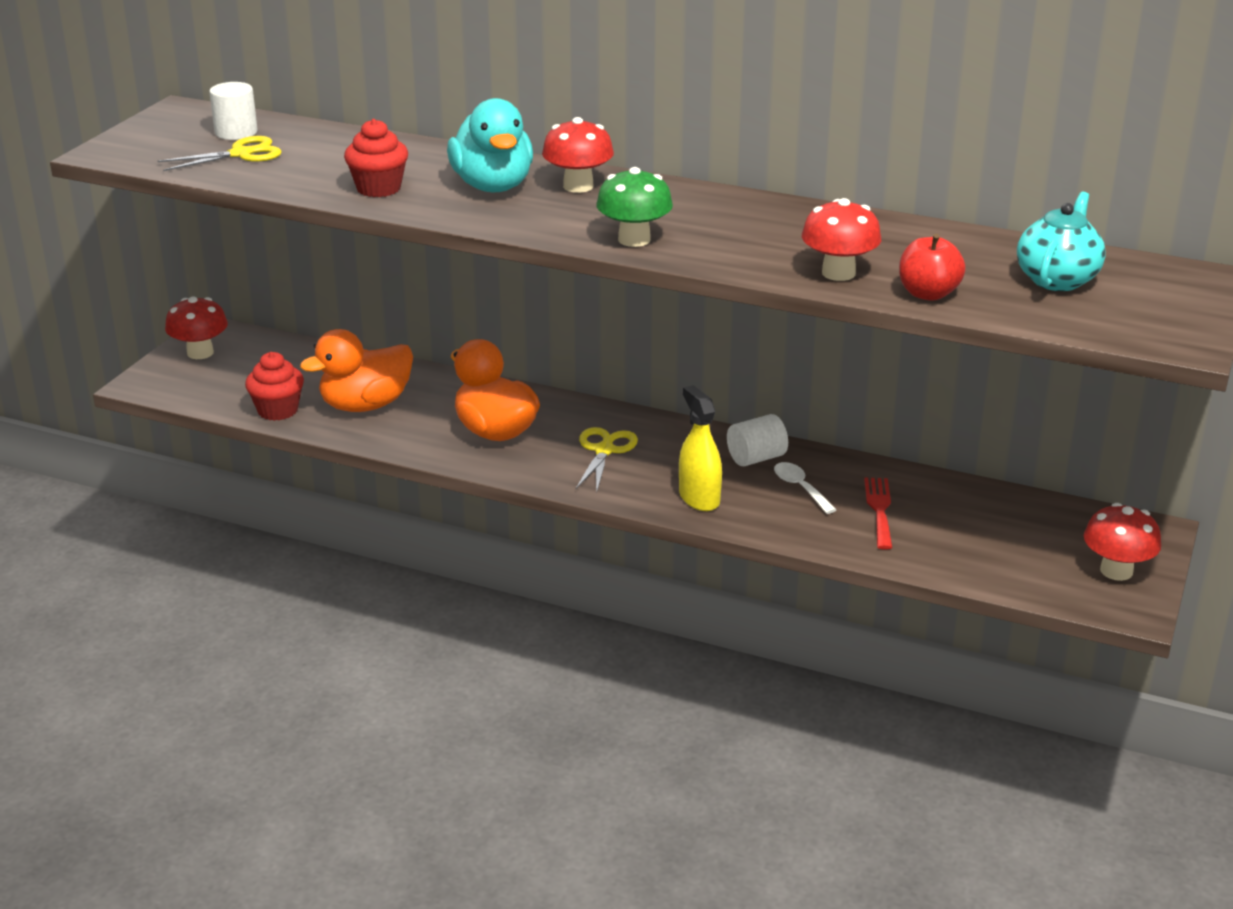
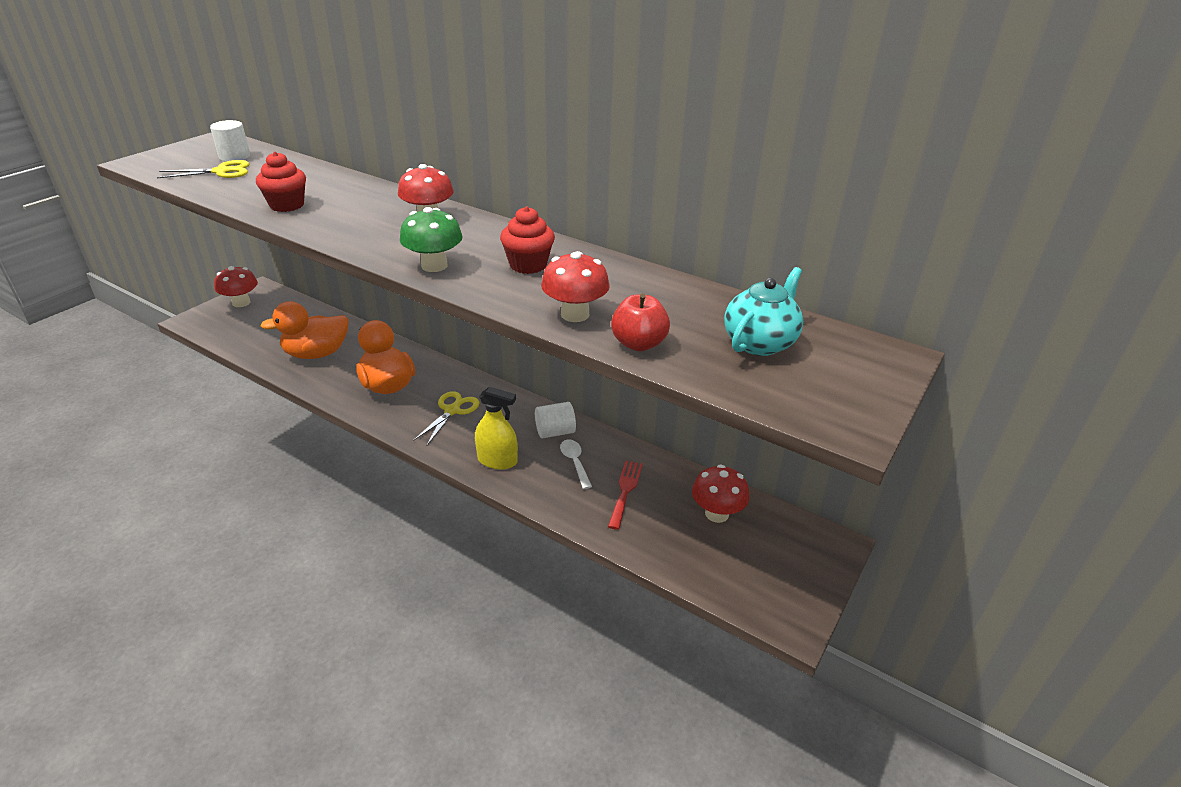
camera: 10 degrees right, 5 degrees up
(278, 410) = (259, 350): red cupcake -> red cupcake (528, 265)
(493, 186) = (368, 212): turquoise duck -> none
(699, 498) = (497, 460): yellow spray bottle -> yellow spray bottle turned 120 degrees clockwise
(1116, 571) = (792, 580): red mushroom -> red mushroom (716, 513)

